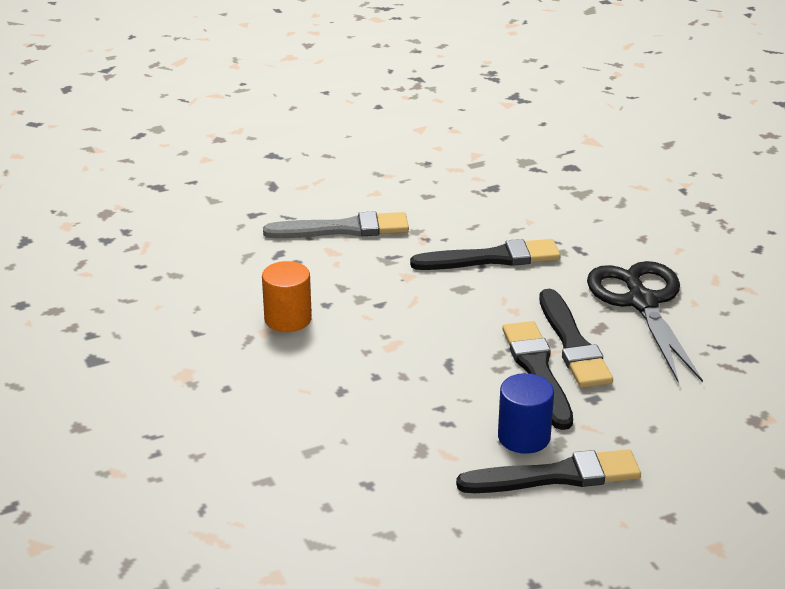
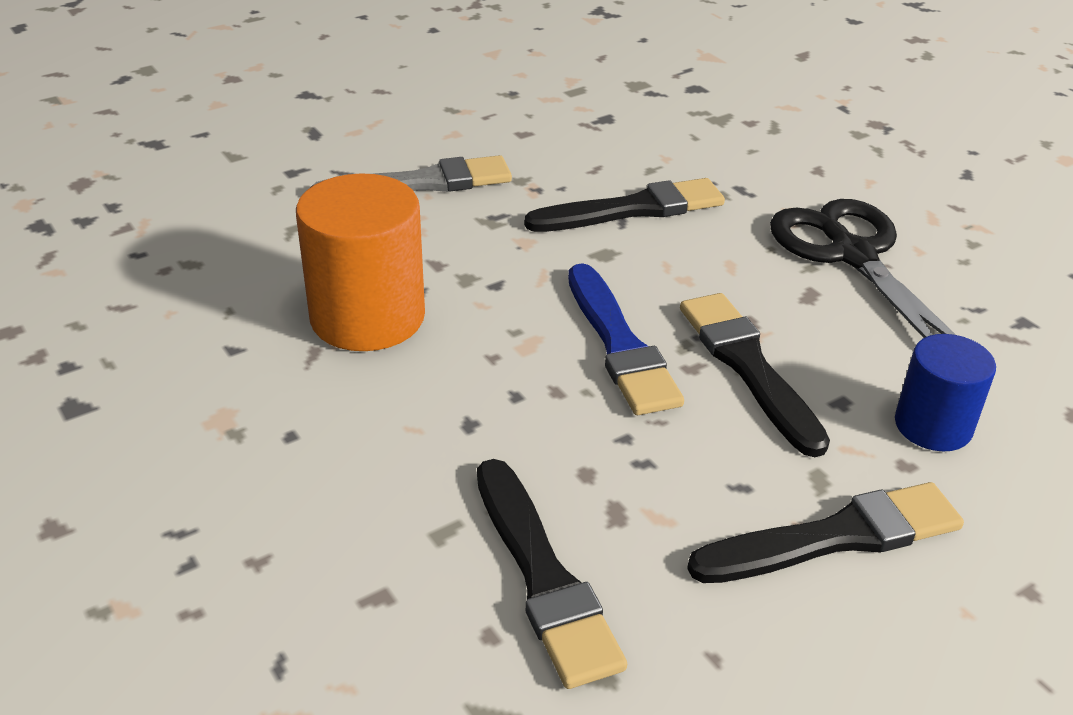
camera: 10 degrees left, 5 degrees up
(288, 319) = (367, 317): orange cylinder -> orange cylinder, size x1.65
(454, 350) = (620, 345): none -> blue brush
(524, 437) = (764, 475): blue cylinder -> blue cylinder (933, 426)
(573, 344) = (782, 322): black brush -> black brush (543, 577)

